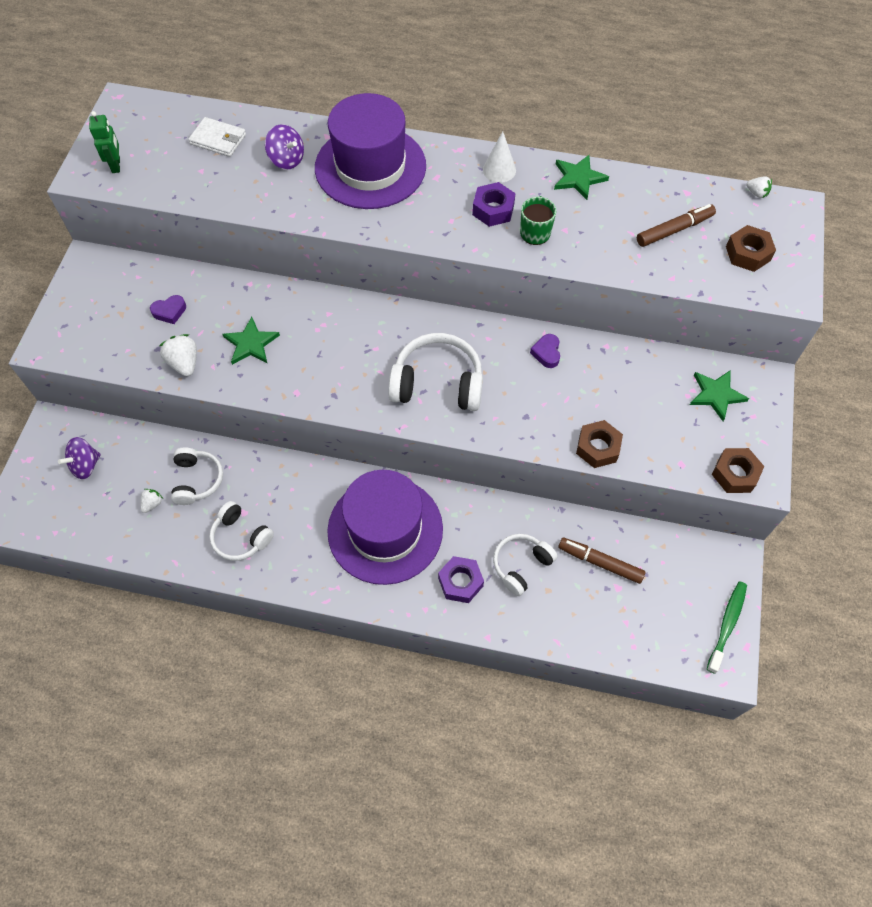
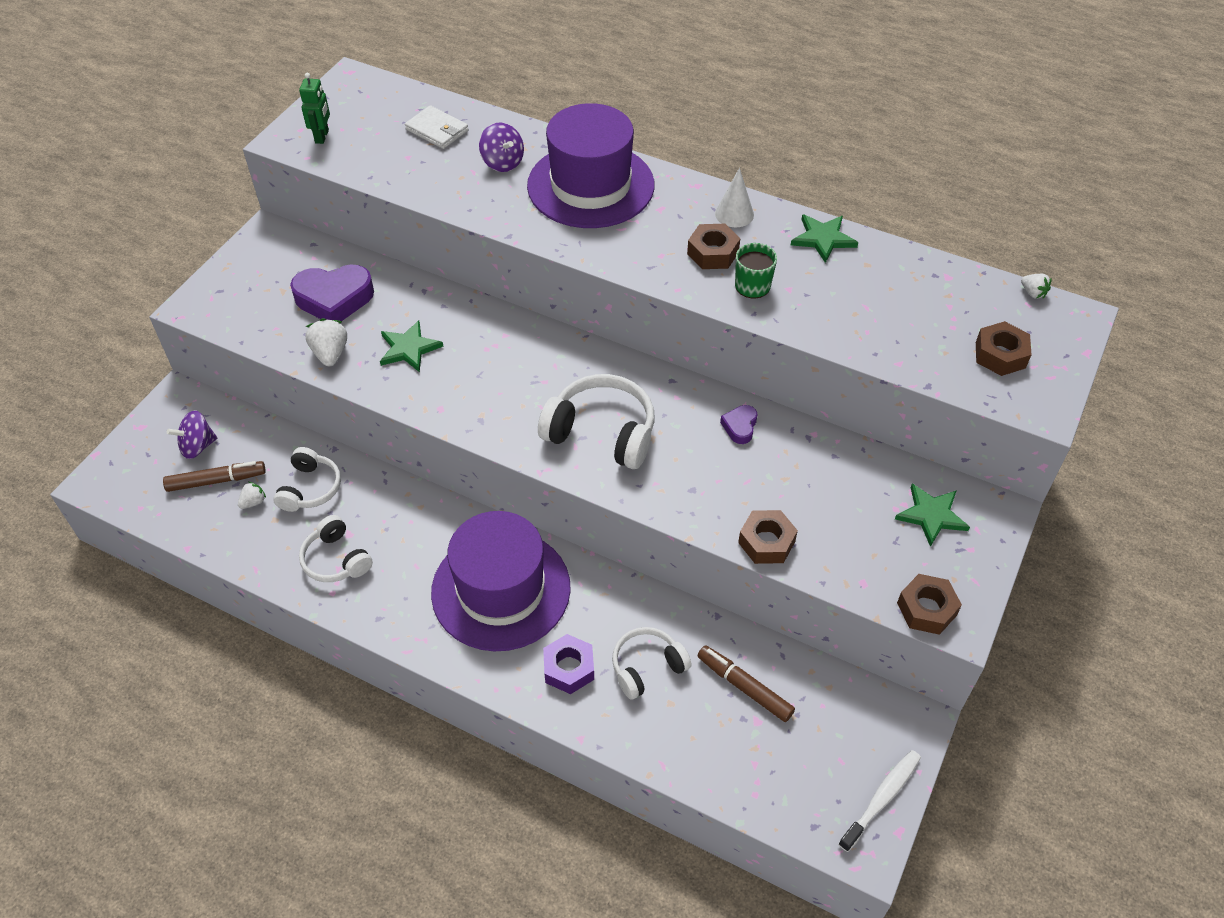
camera: 15 degrees right, 10 degrees down
(169, 311) = (334, 299): purple heart -> purple heart, size x2.03
(493, 209) = (713, 253): purple nut -> brown nut
(674, 230) = (918, 313): brown marker -> brown marker (216, 481)
(727, 624) = (881, 798): green toothbrush -> white toothbrush

